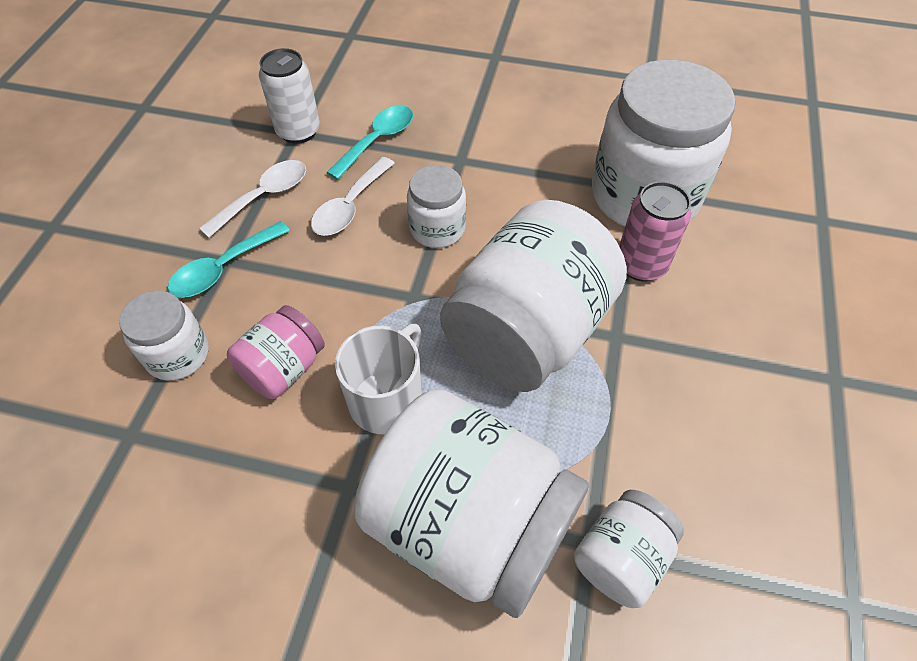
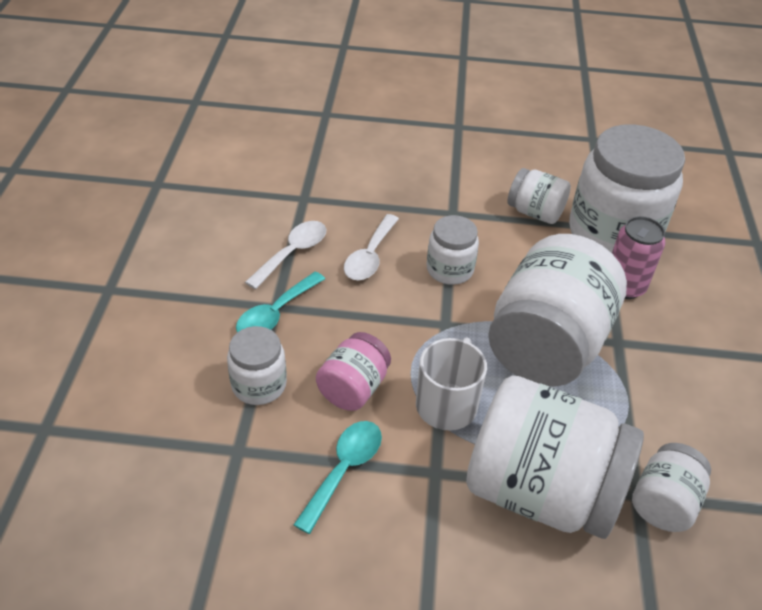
camera: 10 degrees left, 10 degrees down
(298, 131) = (305, 197): white can -> none
(377, 141) = (377, 201): turquoise spoon -> turquoise spoon (344, 470)
(557, 165) = (535, 212): none -> white jar

